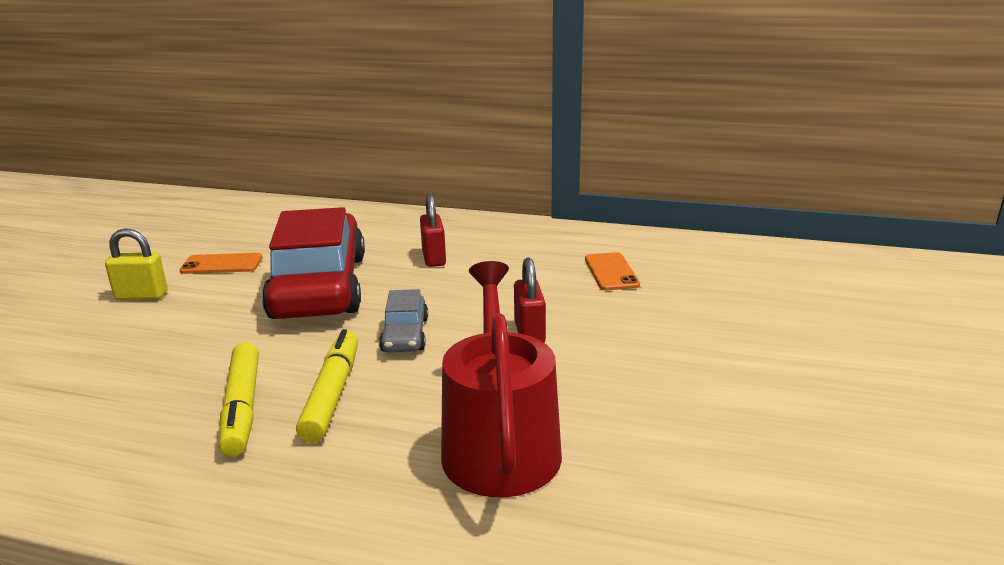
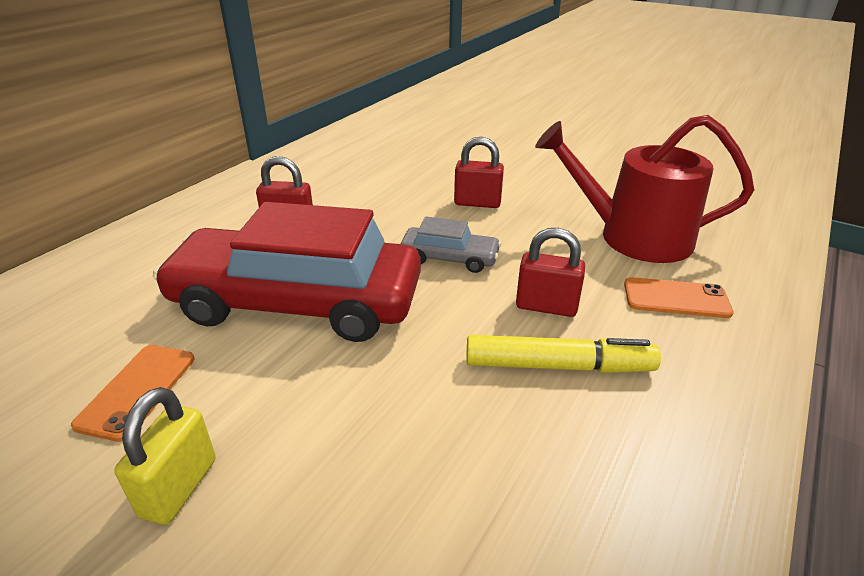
camera: 75 degrees left, 10 degrees up
(332, 394) = (546, 306): yellow marker -> red padlock
(611, 272) = (392, 157): orange phone -> orange phone (676, 298)

